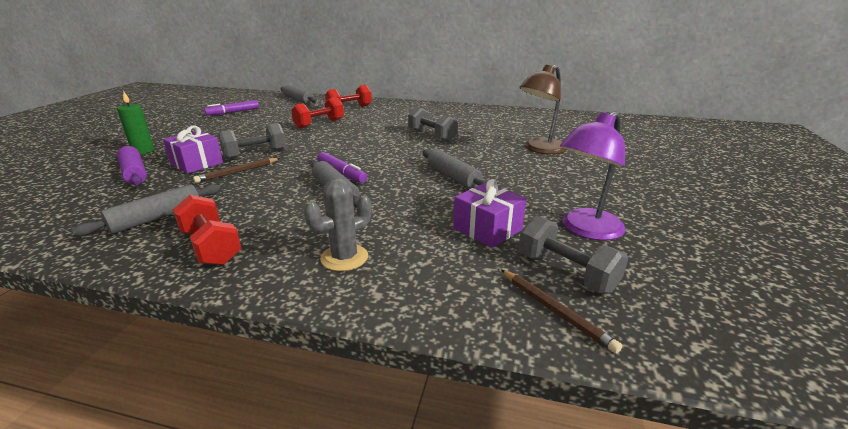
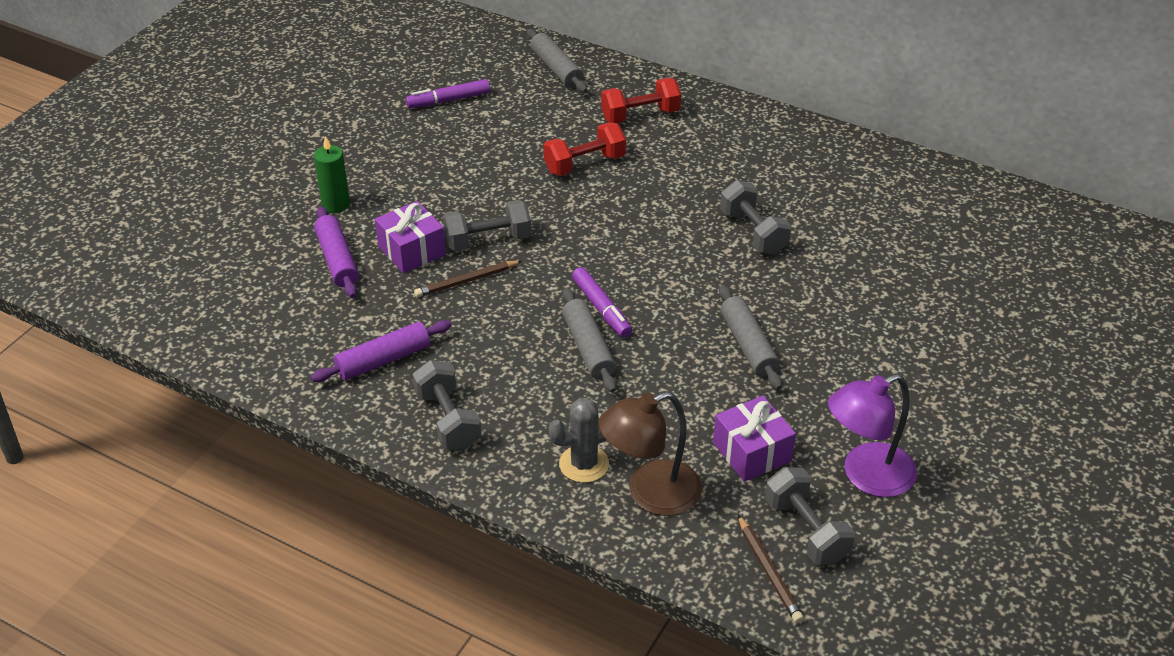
camera: 15 degrees right, 15 degrees up
(156, 218) = (383, 360): grey rolling pin -> purple rolling pin
(211, 247) = (448, 420): red dumbbell -> grey dumbbell
(540, 149) = (905, 299): brown lamp -> brown lamp (650, 493)

